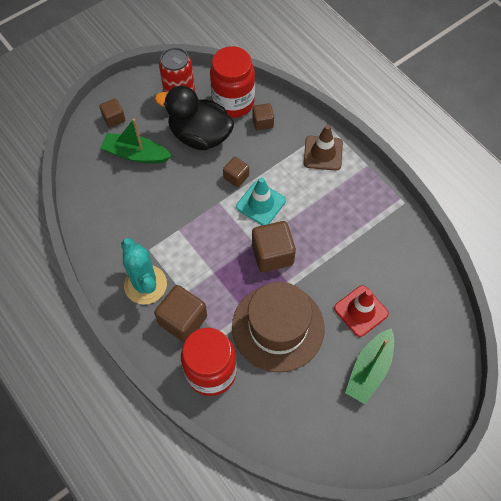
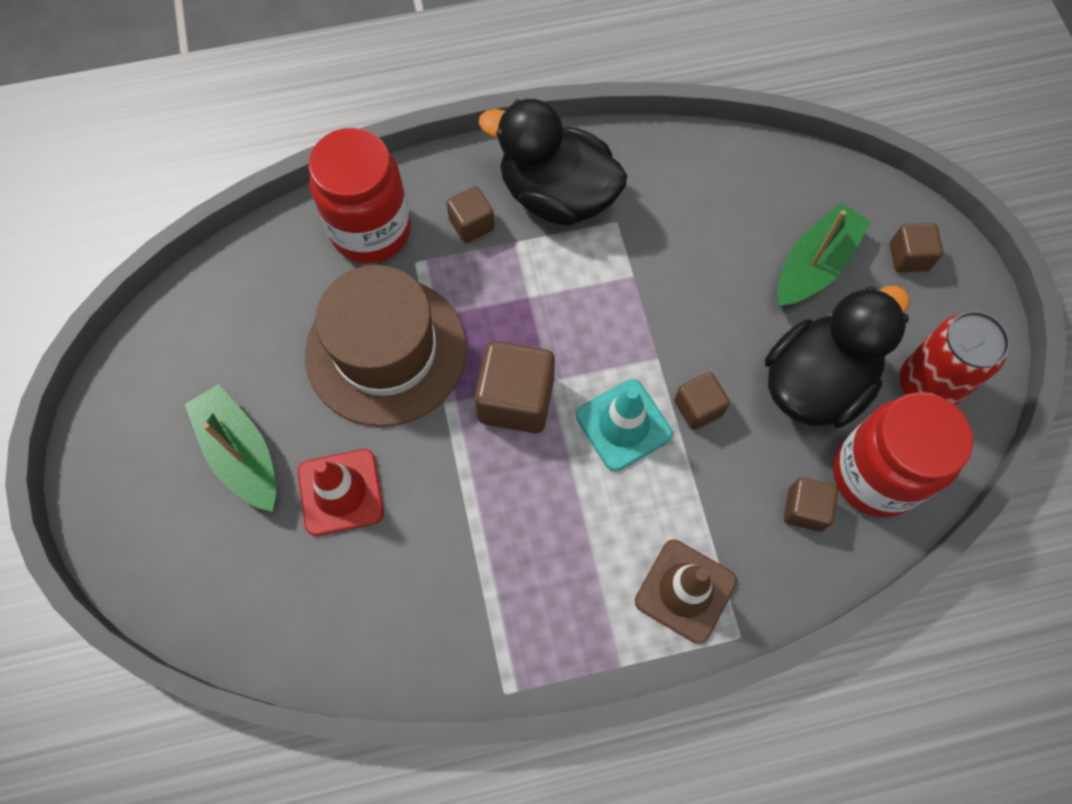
camera: 115 degrees right, 5 degrees up
(145, 285) = (557, 196): turquoise cactus -> black duck
(183, 320) = (472, 224): brown cube -> brown cube, size x0.58

